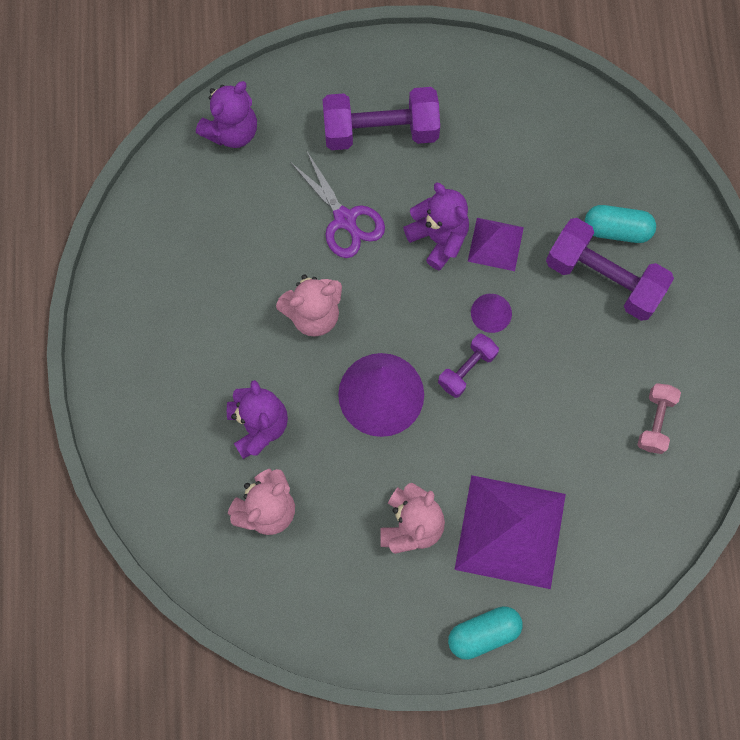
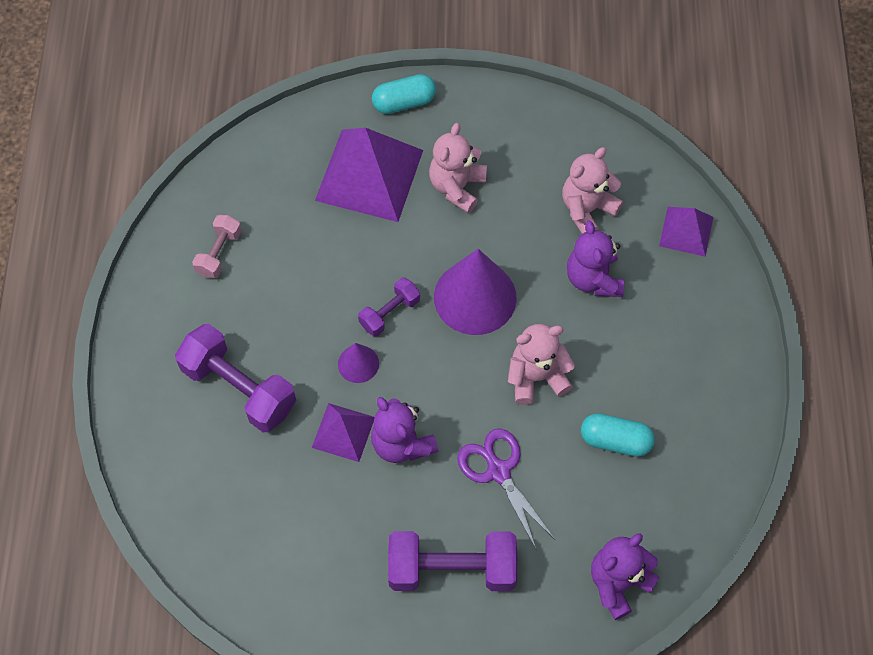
camera: 175 degrees left, 10 degrees down
(159, 491) = (686, 231): none -> purple pyramid
(617, 230) = (215, 436): turquoise capsule -> turquoise capsule (615, 440)

